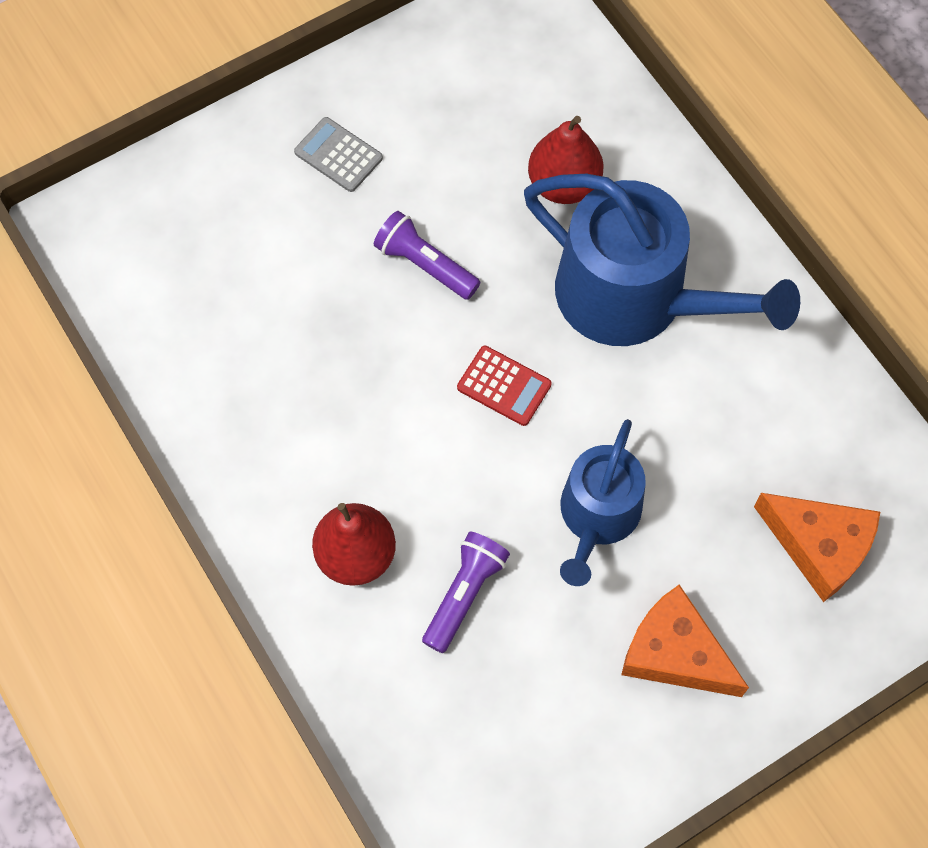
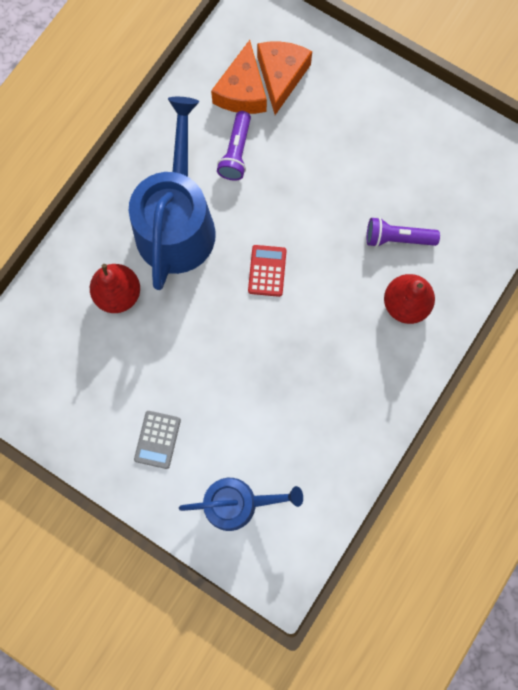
camera: 115 degrees left, 10 degrees up
(424, 265) = (210, 350): purple flashlight -> purple flashlight (236, 152)
(597, 516) = (319, 190): blue watering can -> blue watering can (237, 503)
(675, 653) = (374, 123): orange cheese -> orange cheese (242, 91)

